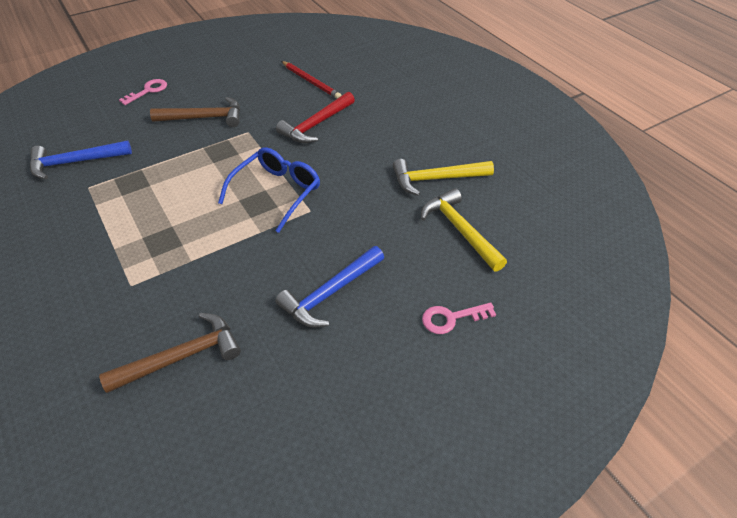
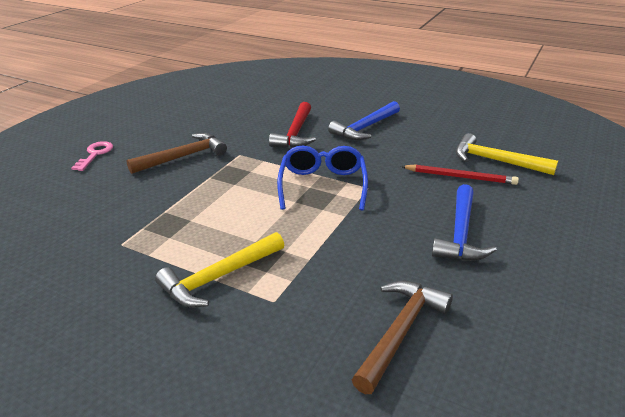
camera: 30 degrees left, 15 degrees down
(76, 162) = (80, 230): blue hammer -> blue hammer (365, 128)
(311, 82) = (253, 108): red pencil -> red pencil (460, 177)
(436, 179) = (437, 138): yellow hammer -> yellow hammer (219, 277)
(451, 318) = (566, 213): pink key -> none

